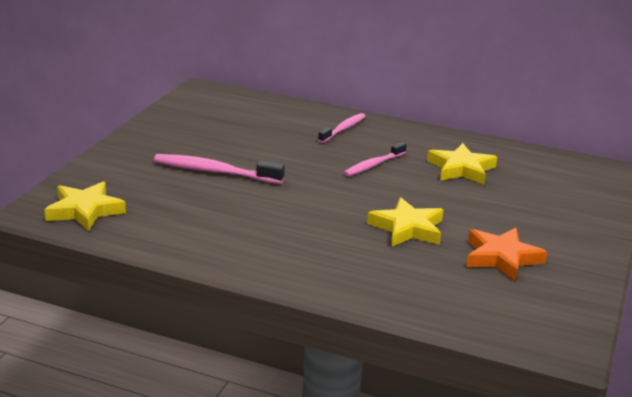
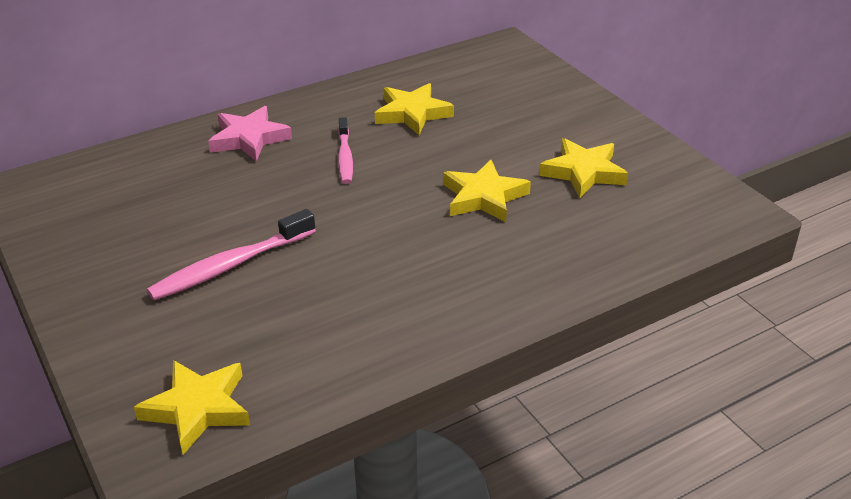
camera: 50 degrees left, 10 degrees up
(343, 129) = (249, 138): pink toothbrush -> pink star
(501, 258) = (583, 172): orange star -> yellow star

